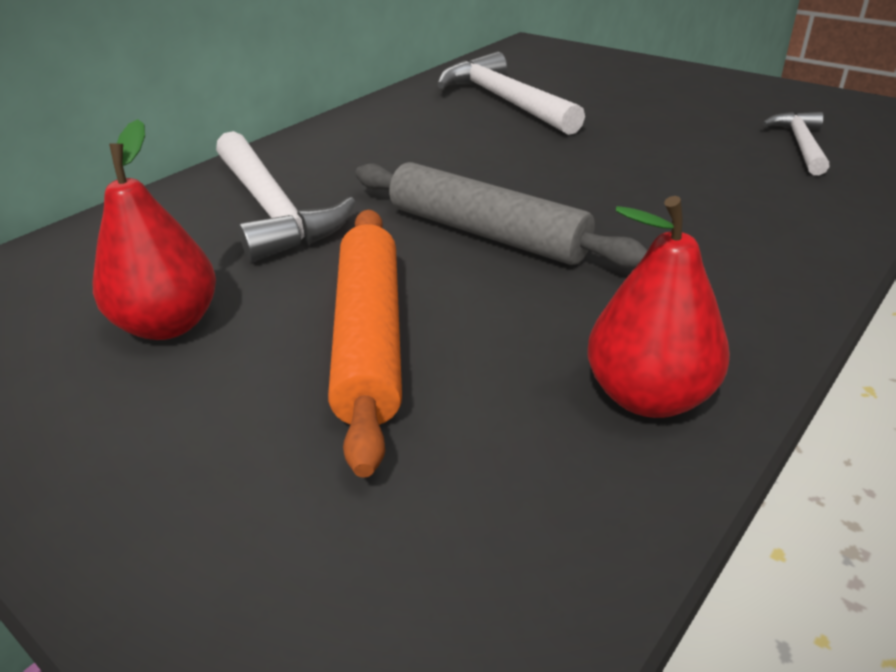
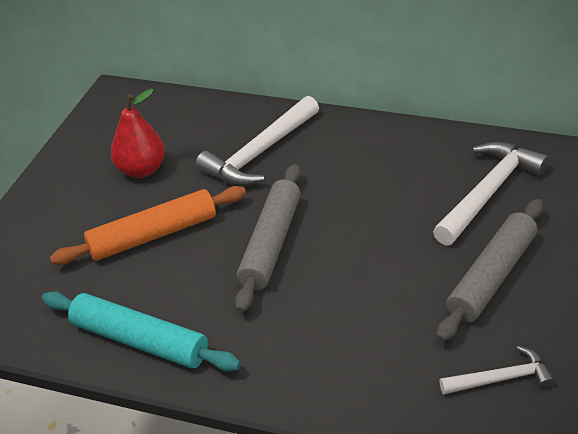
camera: 70 degrees right, 5 degrees up
(641, 122) = (492, 277): none -> grey rolling pin
(649, 396) = (140, 340): red pear -> turquoise rolling pin

